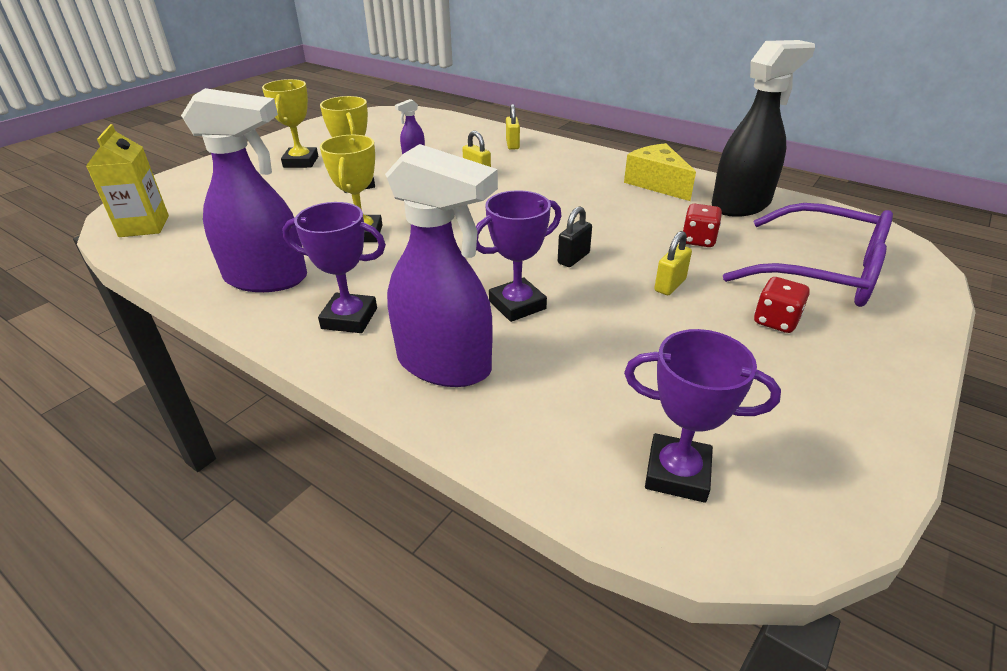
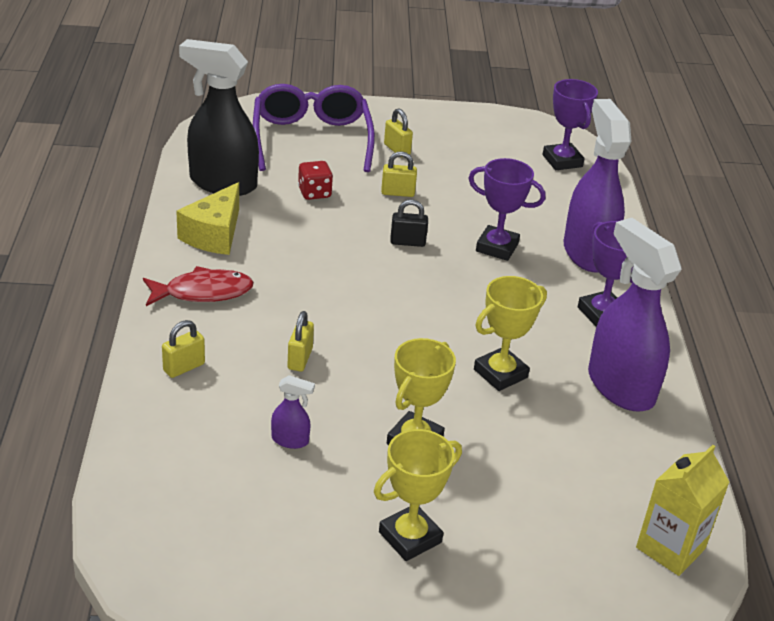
camera: 130 degrees left, 0 degrees up
(583, 165) = (203, 292): none -> red fish
(775, 321) = (397, 150): red dice -> yellow padlock

